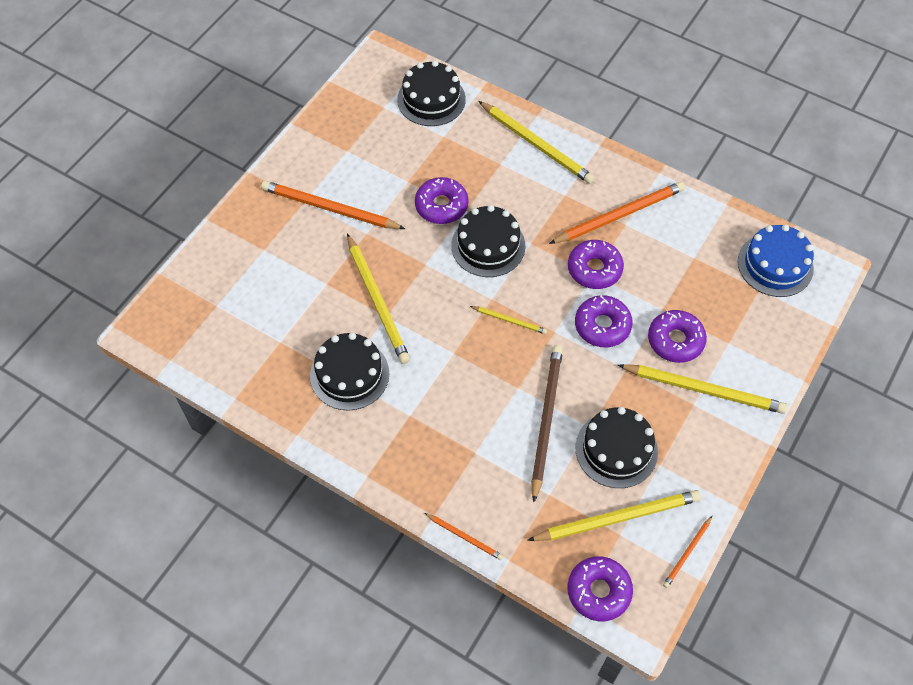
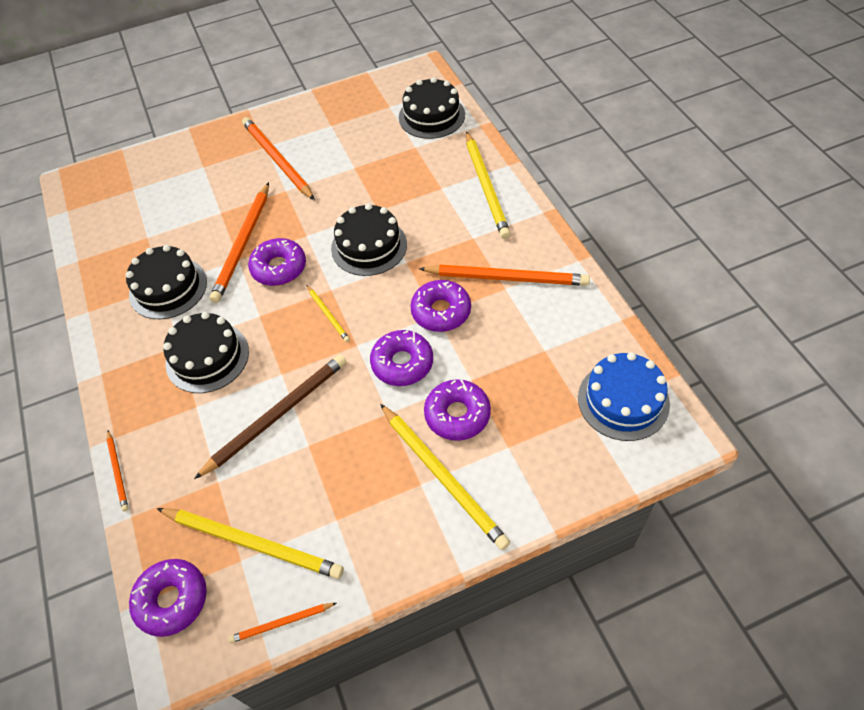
camera: 40 degrees right, 5 degrees down
(377, 301) = (243, 244): yellow pencil -> orange pencil
(441, 206) = (362, 197): purple donut -> purple donut (279, 268)
(616, 449) = (311, 480): black cake -> black cake (207, 357)

